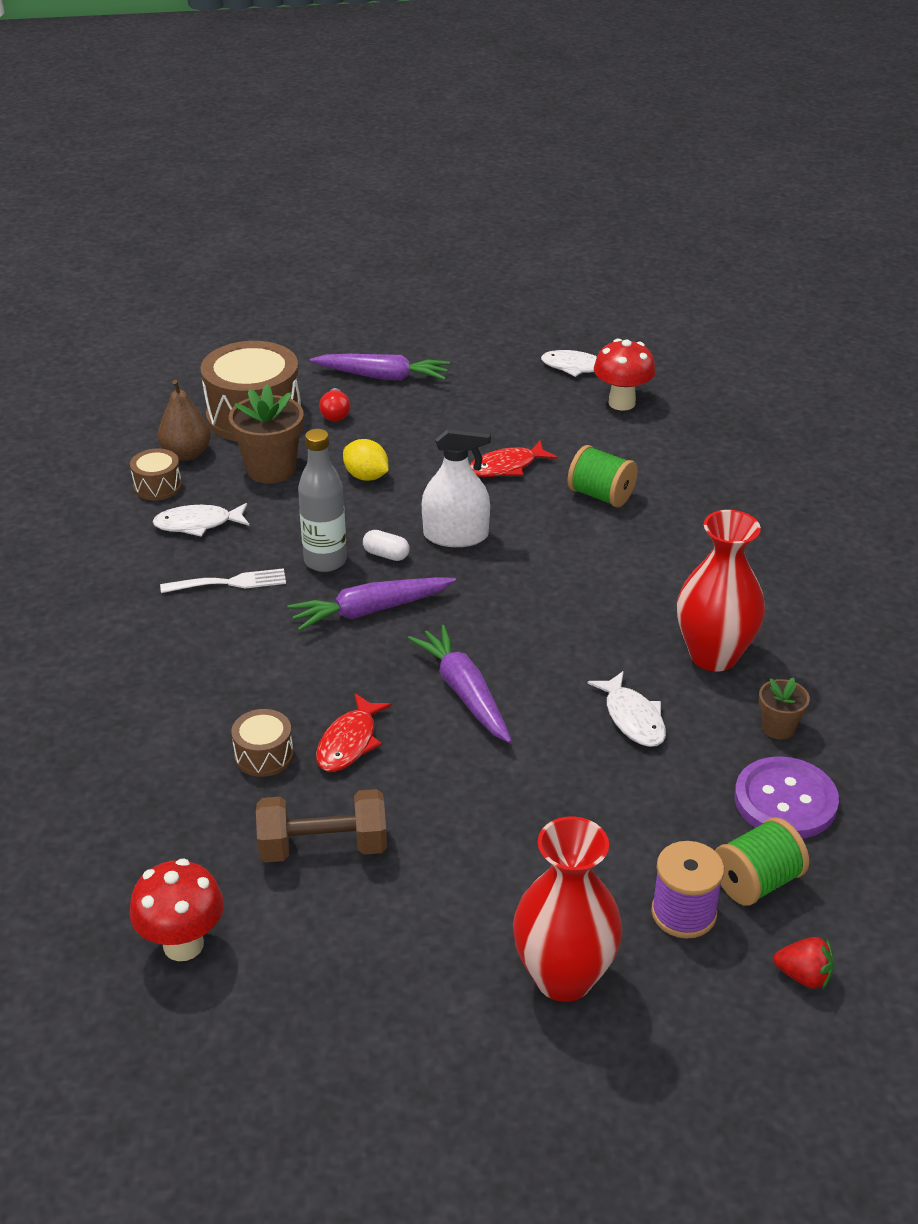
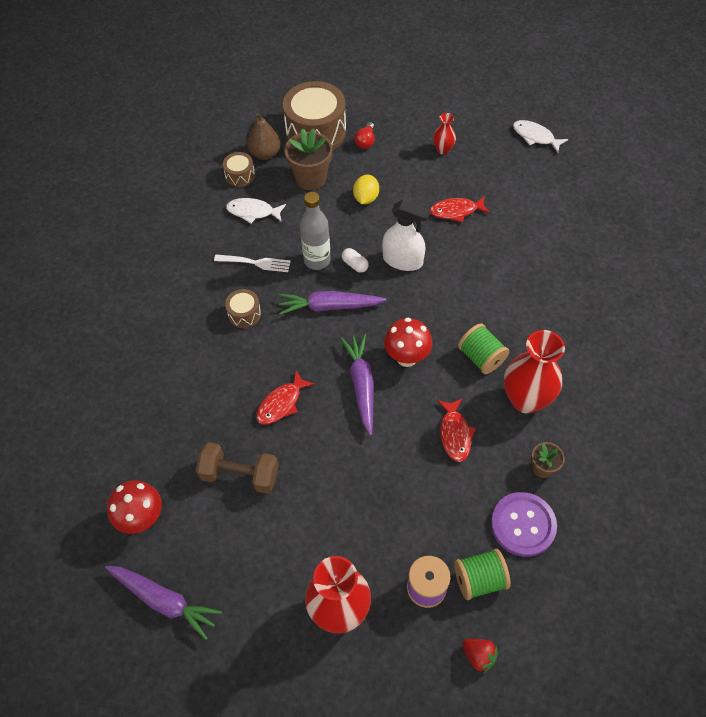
camera: 20 degrees right, 20 degrees up
(264, 755) = (230, 399): brown drum -> brown drum (244, 314)
(366, 476) = (366, 198): yellow lemon -> yellow lemon turned 45 degrees clockwise
(382, 376) = (406, 116): purple carrot -> purple carrot (164, 601)
(454, 404) = (443, 150): none -> red vase
(601, 495) = (507, 250): green spool -> green spool (481, 357)
(621, 403) = (552, 174): red mushroom -> red mushroom (406, 357)
(633, 718) = (455, 434): white fish -> red fish

